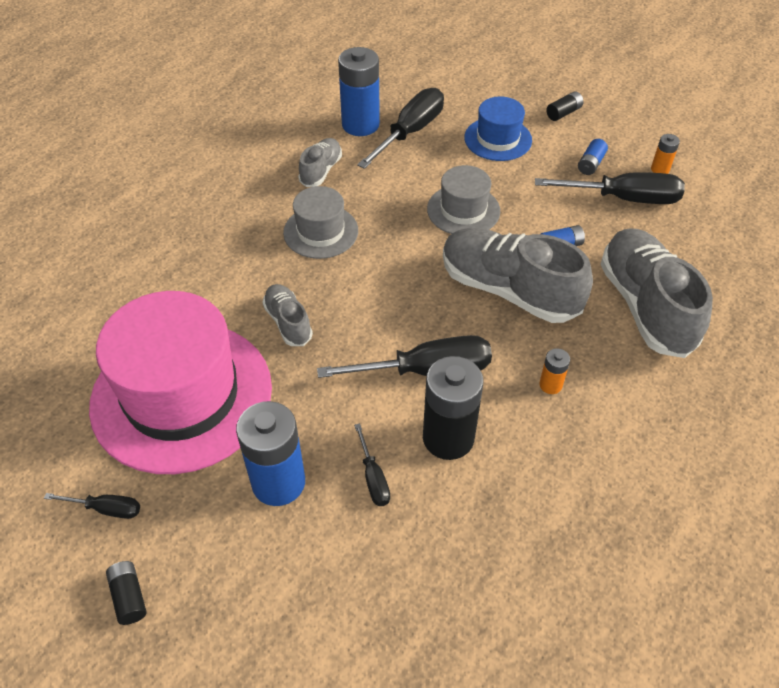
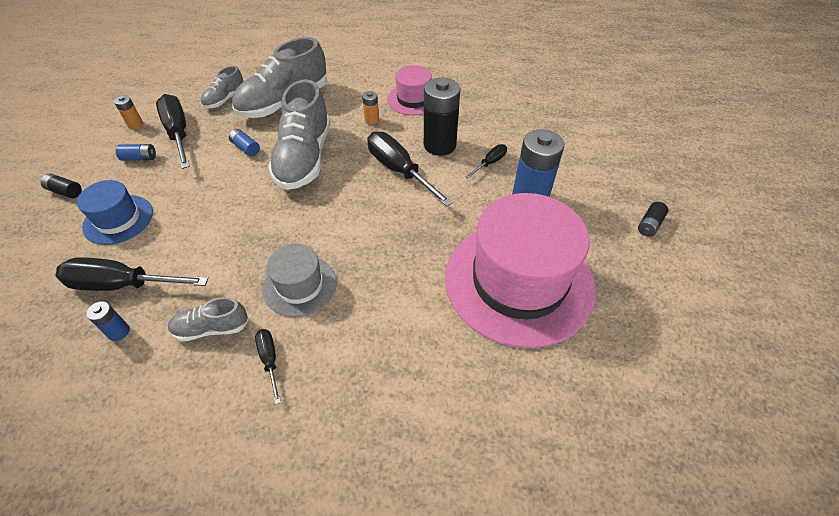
camera: 120 degrees left, 0 degrees up
(107, 509) = (623, 268): black screwdriver -> black screwdriver (269, 360)
(288, 322) = (410, 256): grey shoe -> grey shoe (225, 99)
(360, 125) = (119, 332): blue battery -> blue battery, size x0.47
(463, 210) = (228, 208): grey hat -> none
(578, 459) = (413, 99): none -> pink hat

